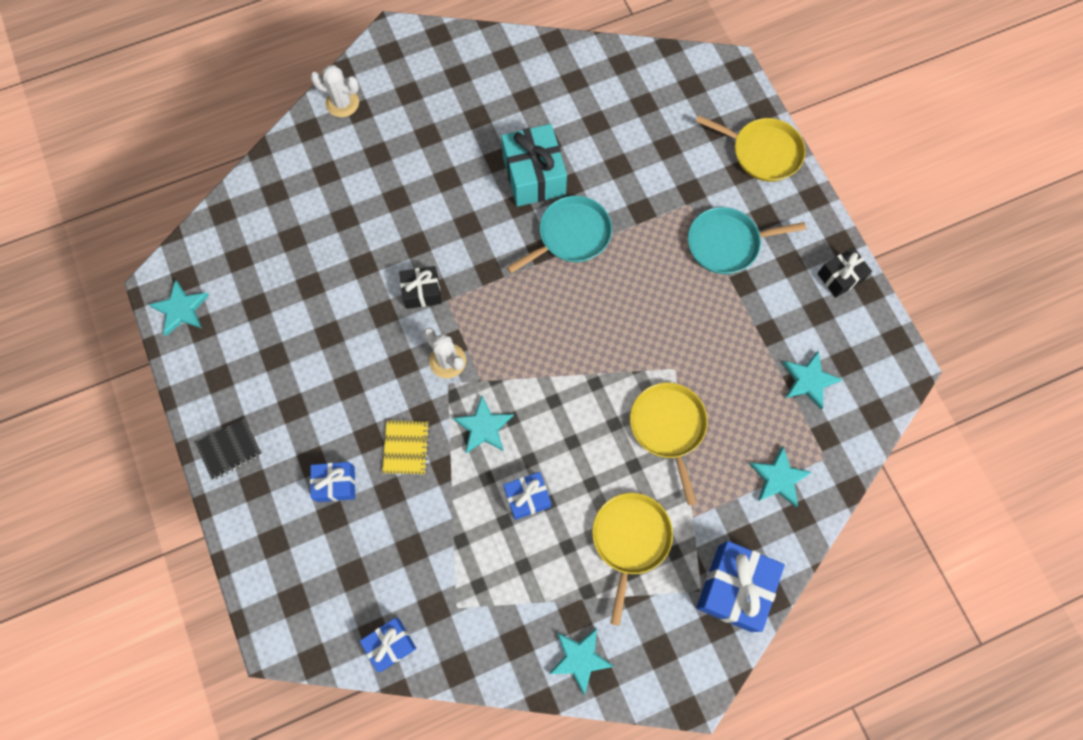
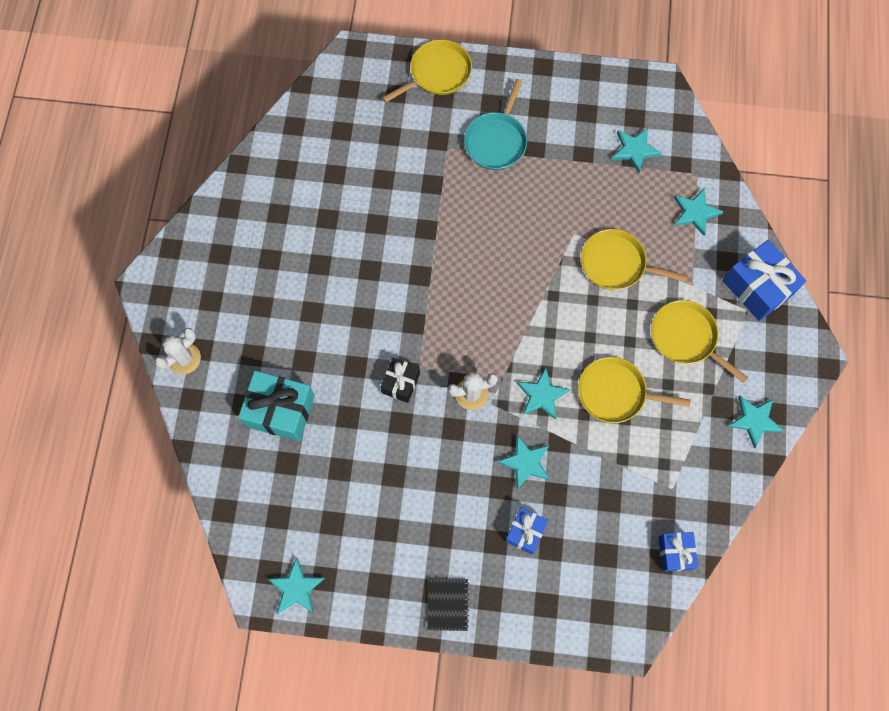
camera: 60 degrees left, 0 degrees up
(406, 447) = (525, 462): yellow notebook -> turquoise star
(527, 498) = (615, 393): blue gift -> yellow pan
(534, 176) = (351, 245): turquoise gift -> turquoise gift (280, 411)
(571, 235) = (421, 246): turquoise pan -> none
(840, 277) = (569, 83): black gift -> none

